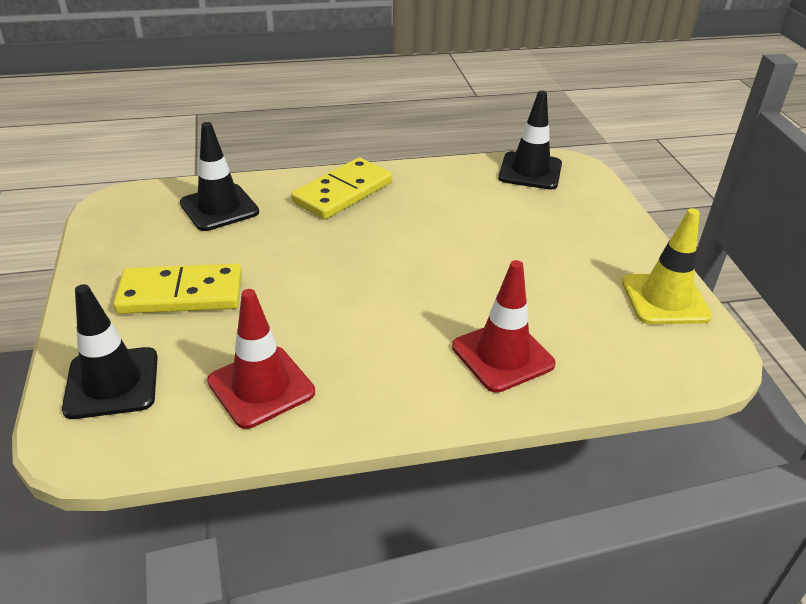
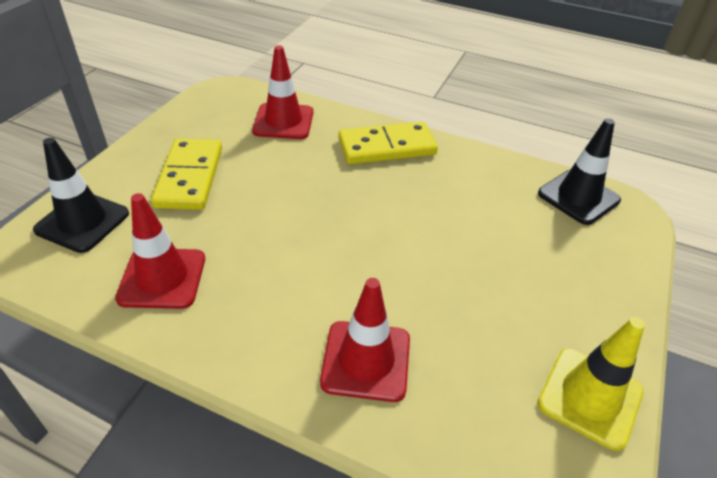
camera: 35 degrees right, 5 degrees up
(181, 294) = (189, 177): yellow domino -> yellow domino turned 60 degrees clockwise
(219, 208) = (283, 121): black traffic cone -> red traffic cone

